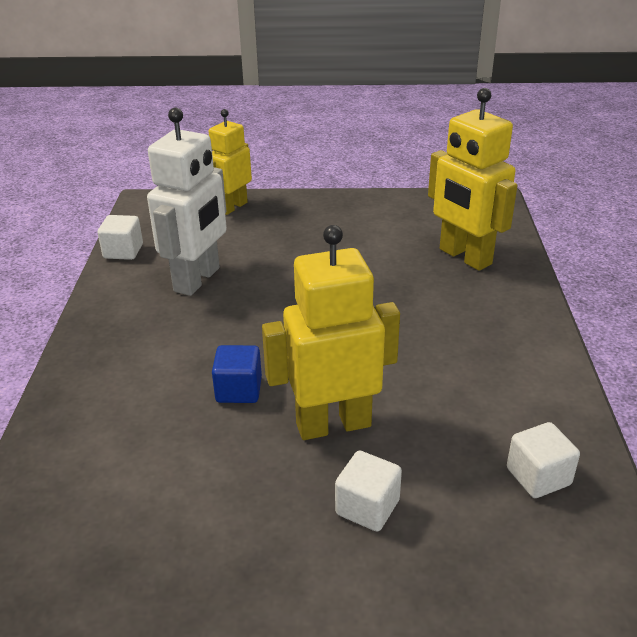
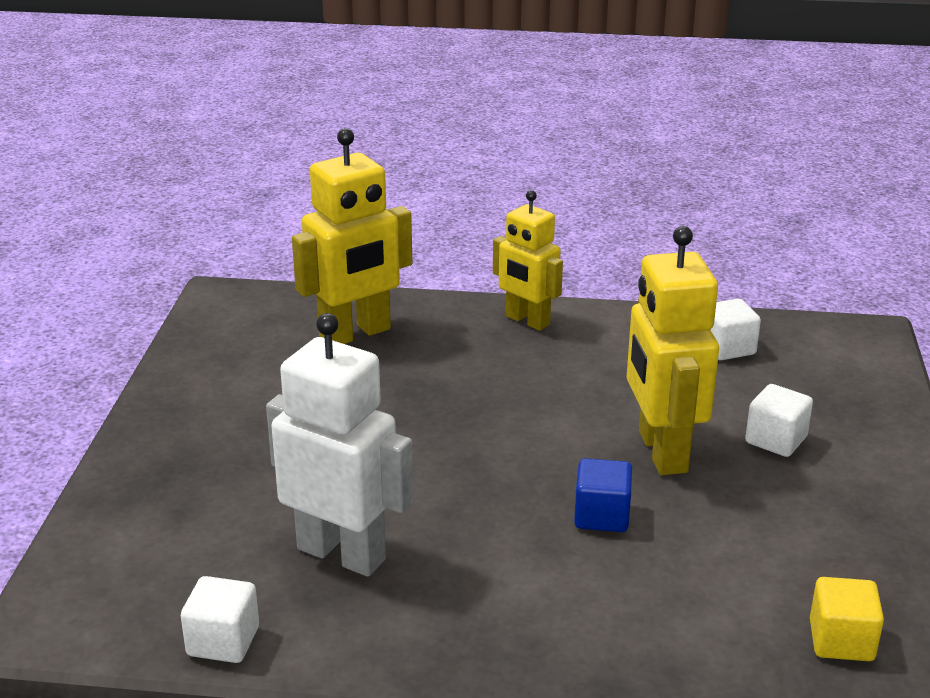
camera: 85 degrees left, 5 degrees down
(67, 533) = (841, 641): none -> yellow cube
(232, 207) = (122, 518): yellow robot -> yellow robot (527, 321)

